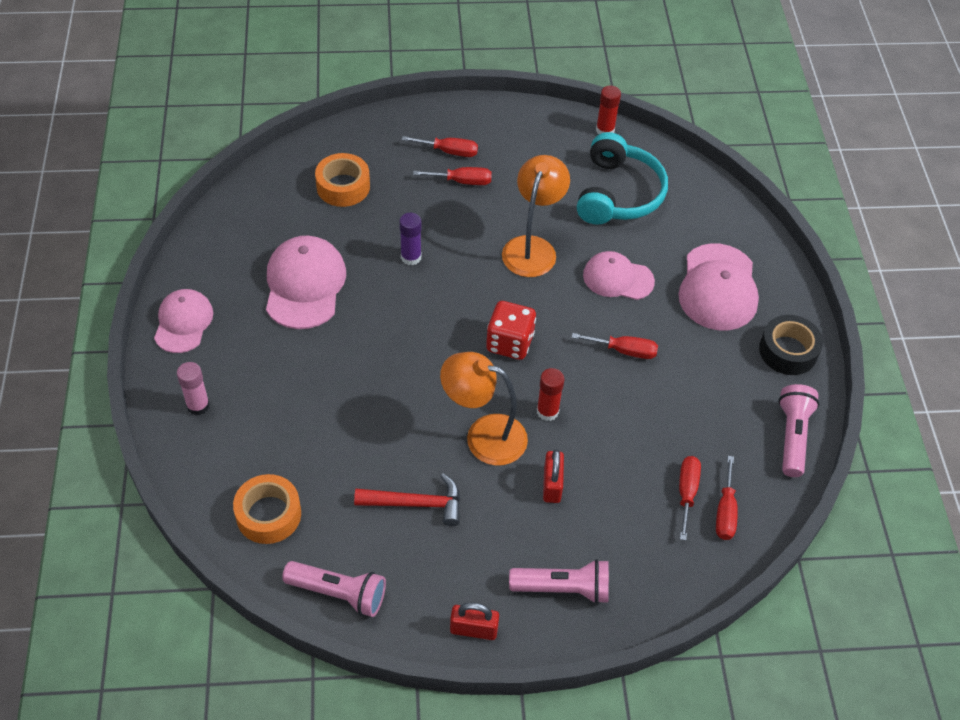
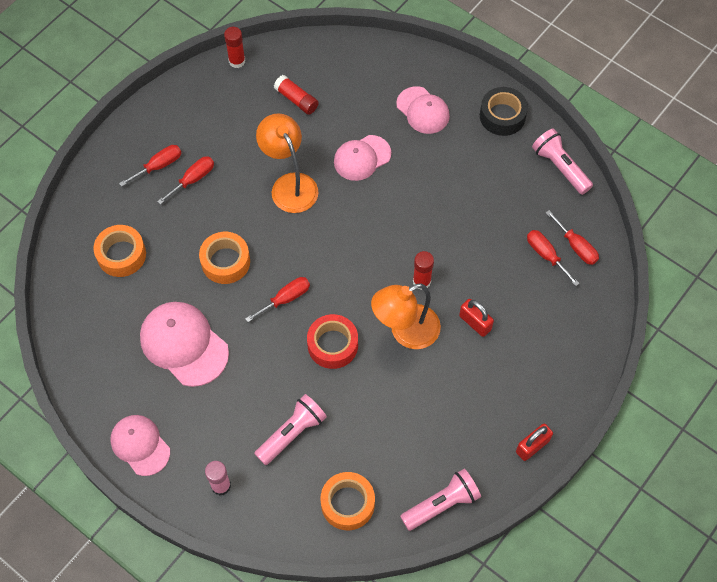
camera: 45 degrees left, 10 degrees up
(411, 257) = (225, 262): purple glue stick -> orange tape
(412, 389) = (332, 345): none -> red tape
(416, 503) = (419, 410): red hammer -> none
(509, 343) = (351, 260): red dice -> none
(563, 588) = (548, 375): pink flashlight -> pink flashlight (292, 433)
(618, 194) = (296, 100): turquoise headphones -> red glue stick
(624, 351) = (418, 201): red screwdriver -> red screwdriver (285, 299)
(718, 288) = (423, 110): pink cap -> pink cap, size x0.66

